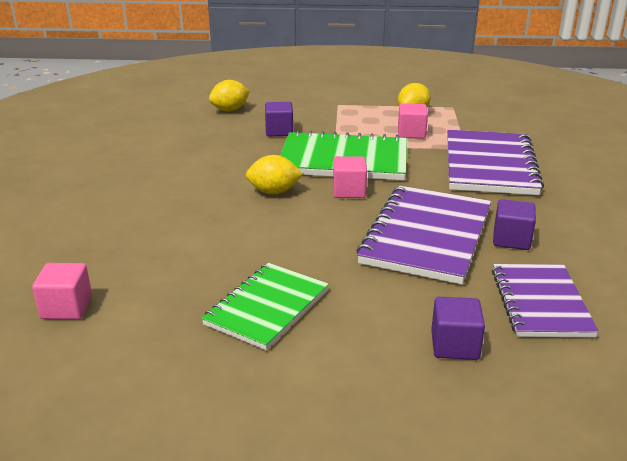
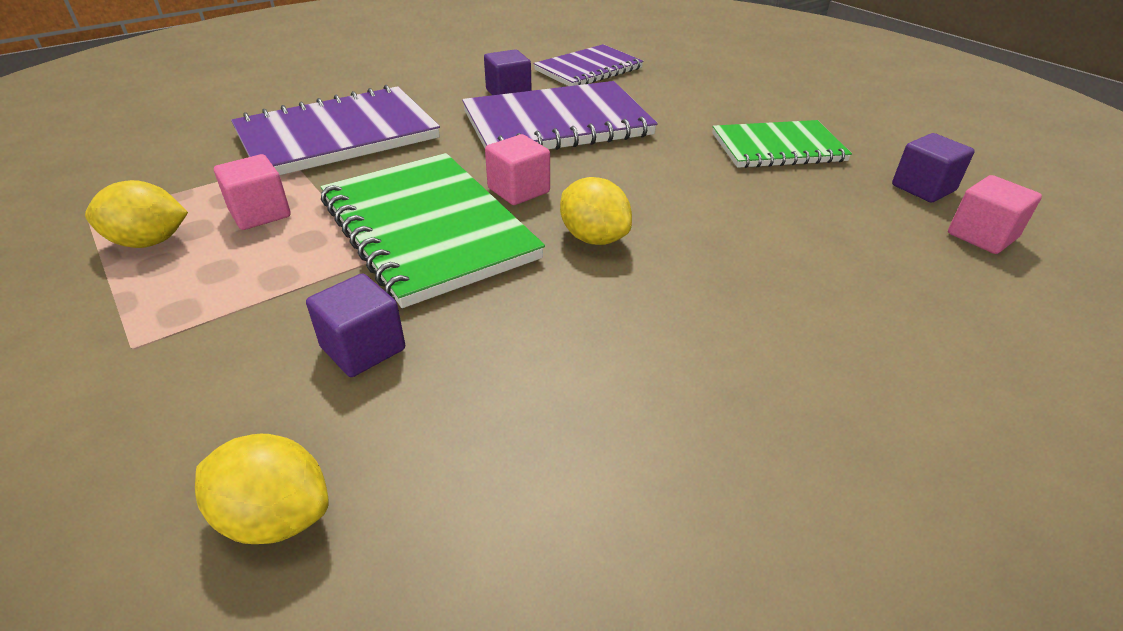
camera: 130 degrees left, 10 degrees up
(454, 345) = (684, 80): purple cube -> purple cube (923, 188)

